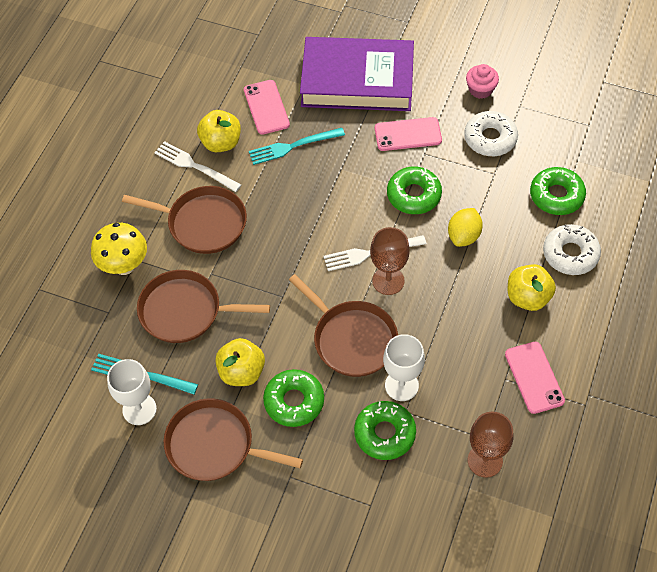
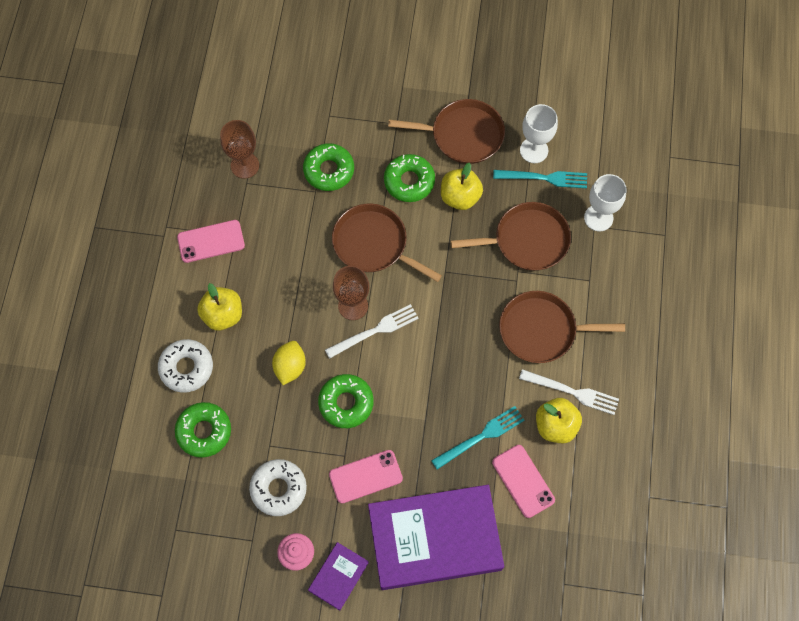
camera: 165 degrees right, 10 degrees up
(124, 266) = (598, 272): yellow mushroom -> none
(401, 385) = (322, 212): white goblet -> white goblet (598, 218)
(447, 69) = (338, 576): none -> purple book
(534, 377) = (211, 241): pink phone -> pink phone turned 75 degrees counterclockwise

